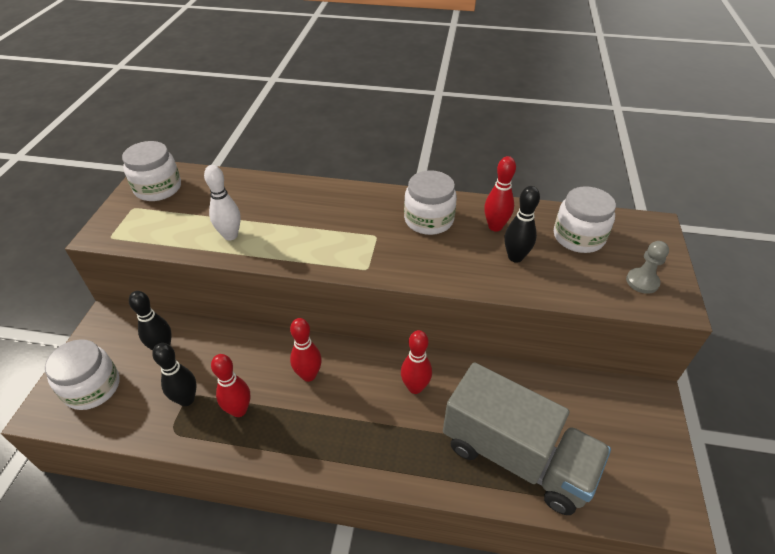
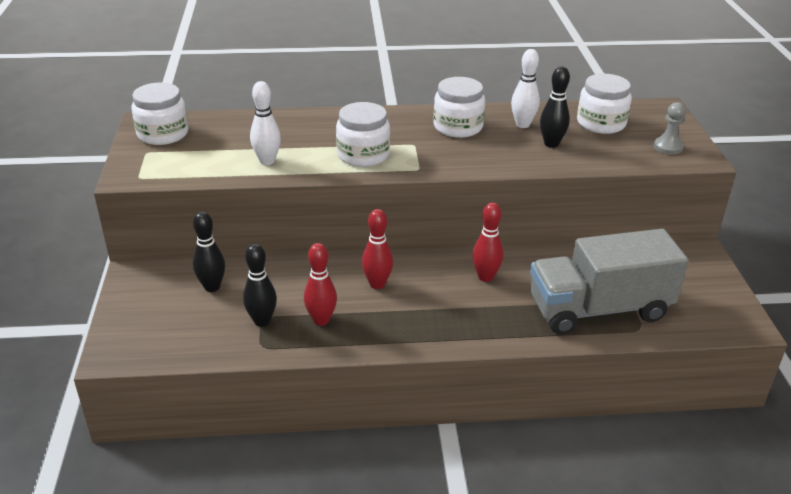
camera: 15 degrees left, 10 degrees down
(92, 387) = (154, 328): white jar -> white jar (363, 155)
(495, 226) = (522, 124): red bowling pin -> white bowling pin
(516, 456) = (599, 309): grey truck -> grey truck turned 150 degrees clockwise

